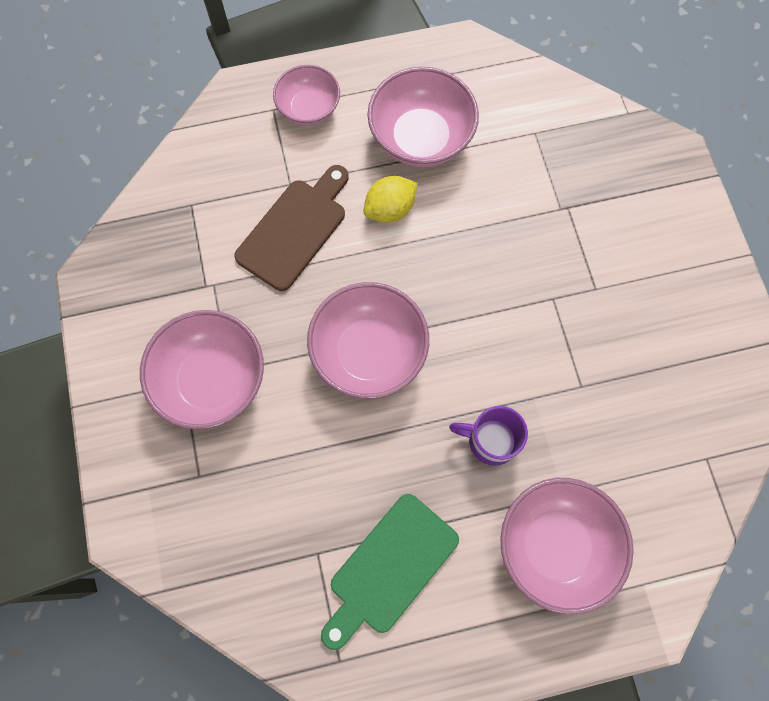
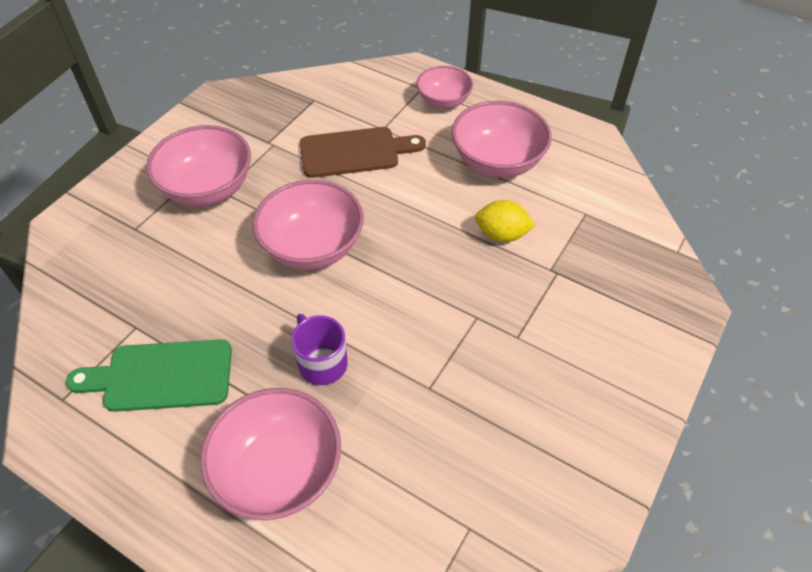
camera: 45 degrees right, 20 degrees down
(390, 209) = (427, 184): yellow lemon -> yellow lemon (502, 235)

